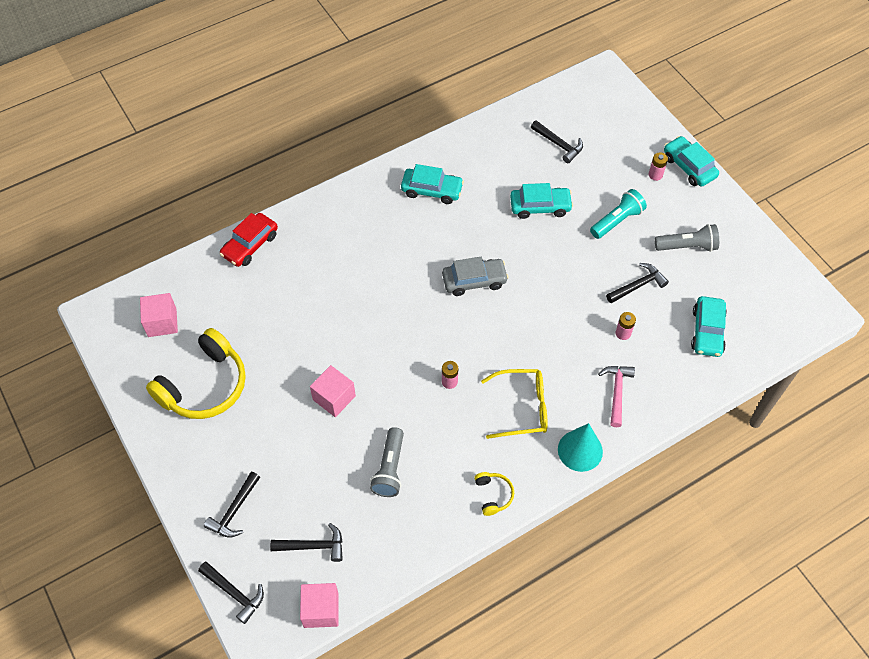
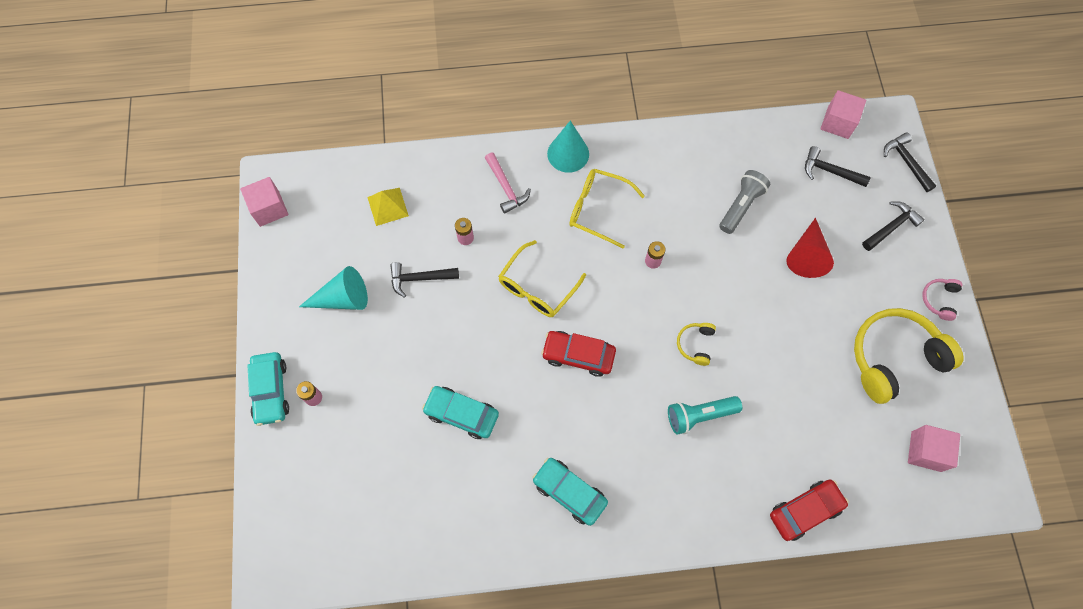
camera: 155 degrees left, 10 degrees up
(172, 455) = (939, 300): none -> pink headphones
(310, 446) = (806, 255): none -> red cone
(334, 398) = (769, 291): pink cube -> pink cube (269, 208)
(474, 281) = (578, 355): grey car -> red car
(493, 495) = (660, 149): yellow headphones -> yellow headphones (695, 344)
(537, 318) = (537, 287): none -> yellow glasses
(559, 145) = (391, 490): black hammer -> none
(617, 221) = (392, 359): turquoise flashlight -> turquoise flashlight (699, 415)
(617, 392) = (506, 188): pink hammer -> pink hammer turned 60 degrees counterclockwise
(687, 246) = (342, 298): grey flashlight -> turquoise cone
(707, 331) = (388, 206): turquoise car -> yellow pyramid

